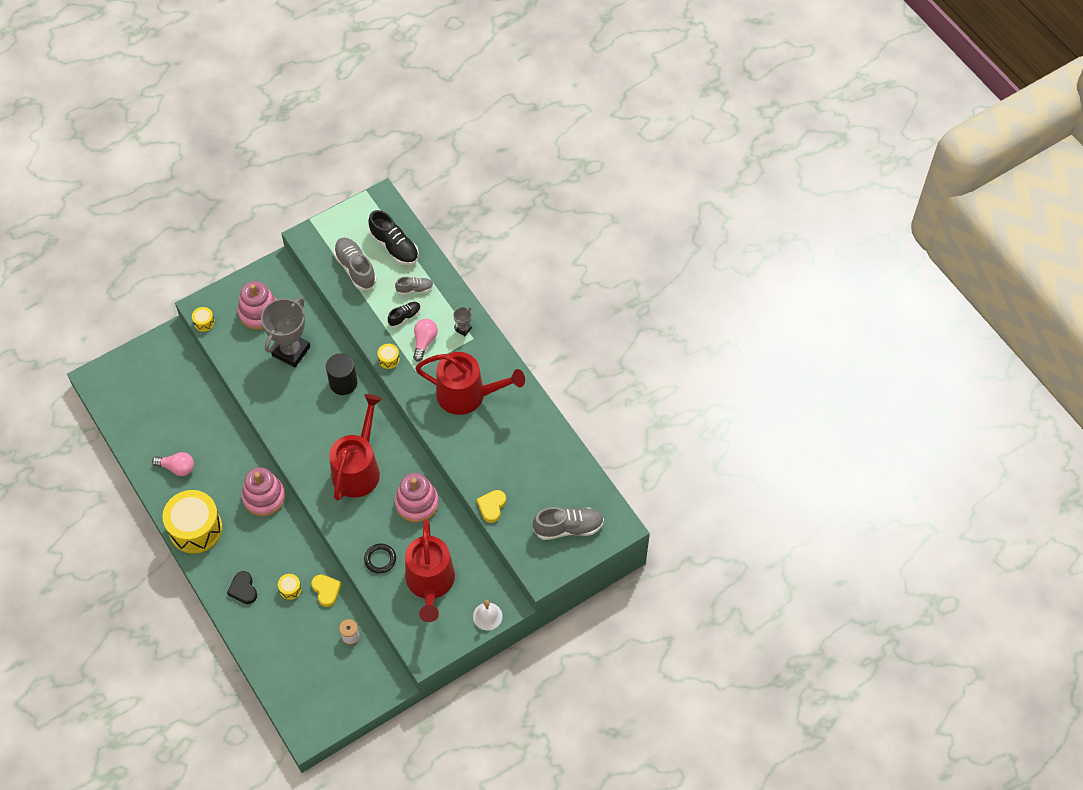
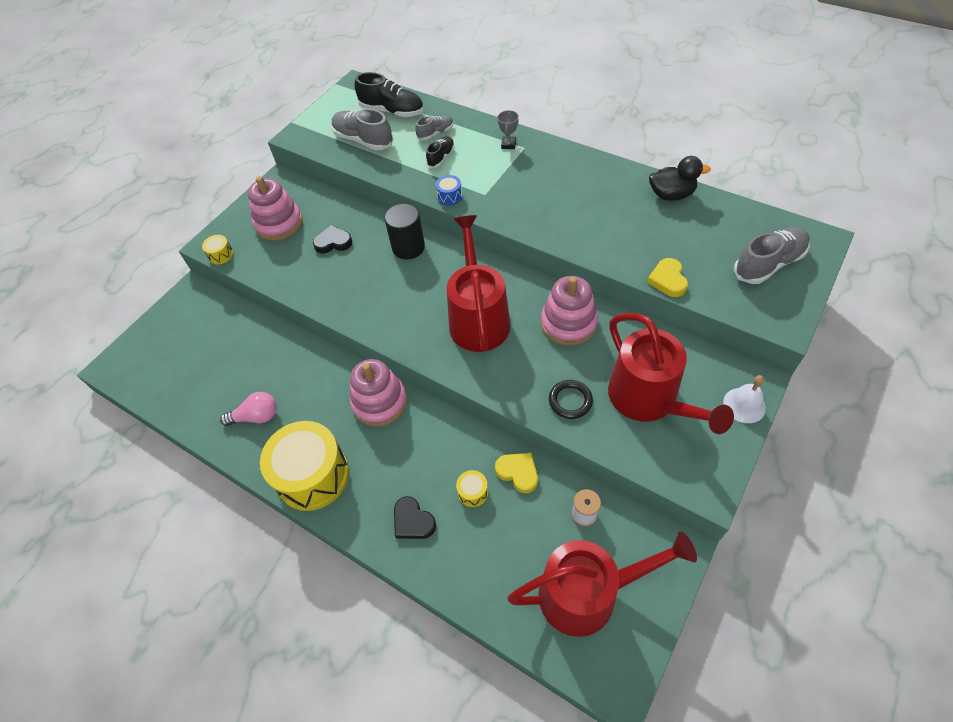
camera: 20 degrees left, 5 degrees down
(291, 351) = (333, 242): grey trophy -> black heart
(389, 359) = (449, 196): yellow drum -> blue drum
(424, 341) = (476, 168): pink light bulb -> none
(467, 395) = (556, 193): red watering can -> red watering can (587, 593)
(548, 438) = (671, 195): none -> black duck

